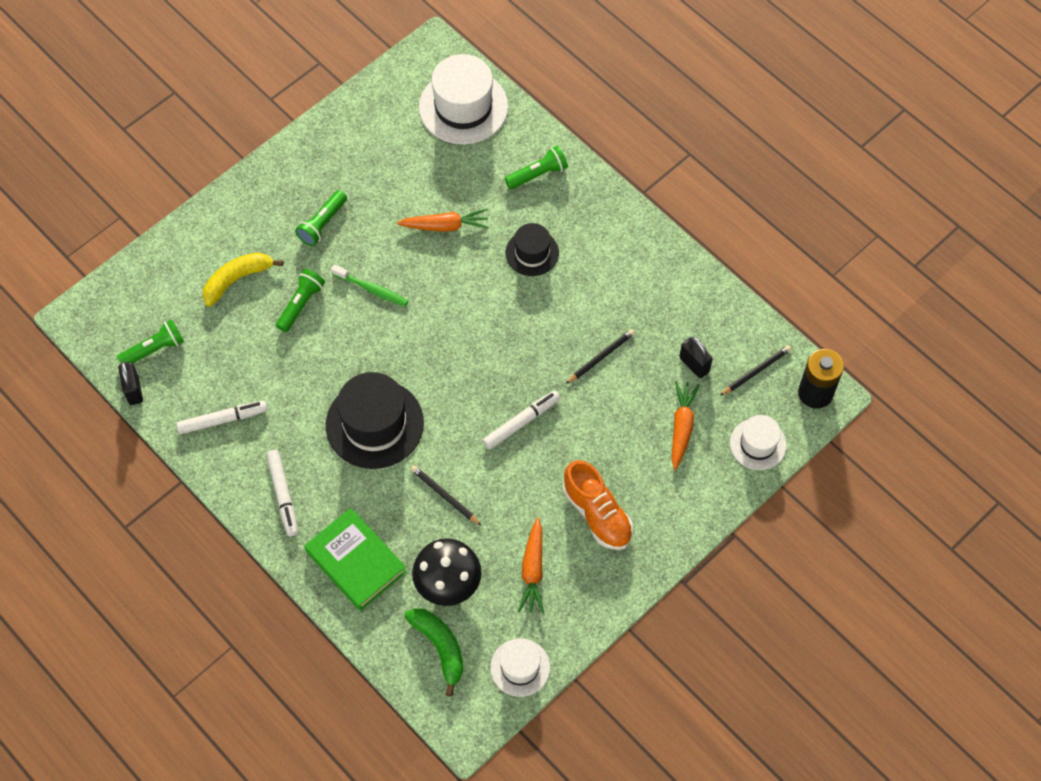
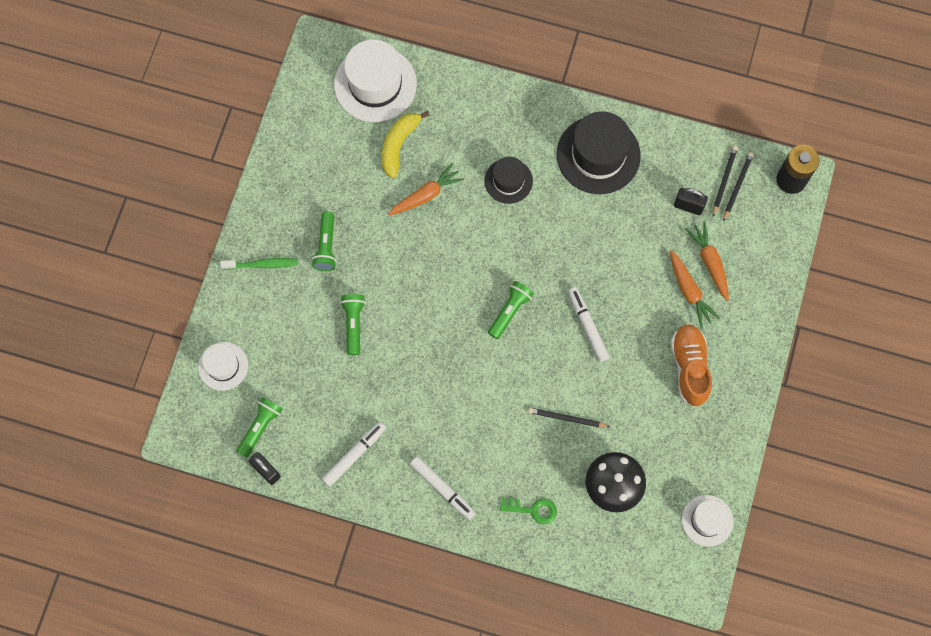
camera: 30 degrees left, 10 degrees up
(237, 279) = (288, 331): yellow banana -> yellow banana (399, 145)
(356, 562) = (533, 510): green book -> green key
(372, 289) = (402, 280): green toothbrush -> green toothbrush (262, 264)
(374, 424) = (476, 391): black hat -> black hat (598, 155)
(440, 647) = (639, 540): green banana -> none
(521, 422) = (587, 326): white marker -> white marker turned 45 degrees counterclockwise
(533, 570) = (669, 439): orange carrot -> orange carrot (689, 291)
(538, 174) = (471, 111): green flashlight -> green flashlight (510, 311)
(597, 514) = (689, 367): orange shoe -> orange shoe turned 120 degrees counterclockwise
(601, 357) = (614, 239): black pencil -> black pencil (724, 180)
(758, 444) = (773, 244): white hat -> white hat (223, 366)

